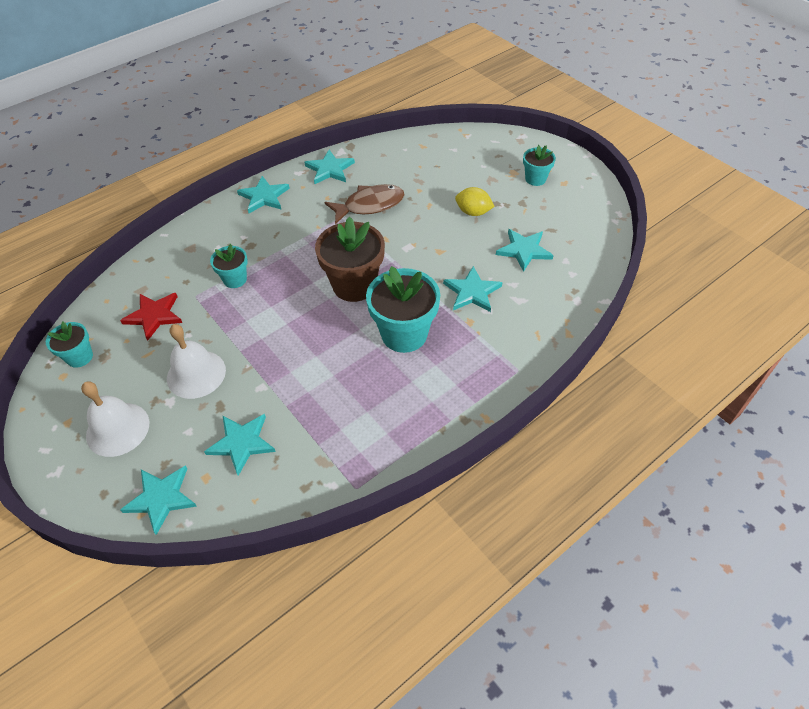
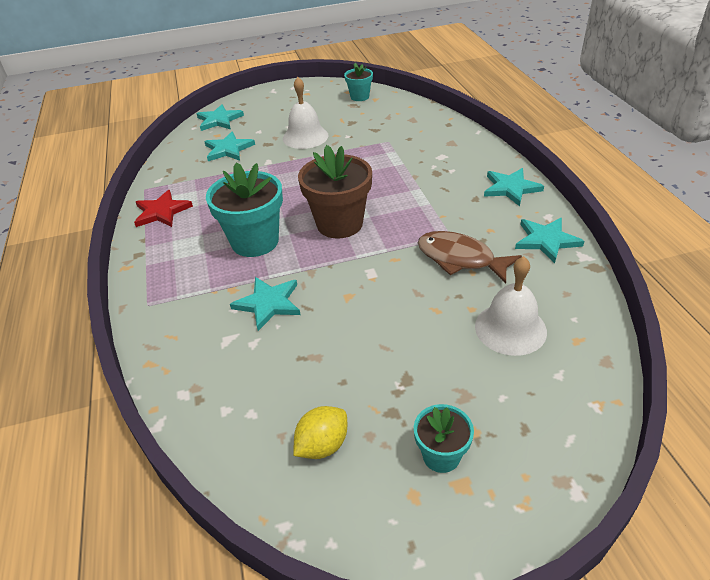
camera: 115 degrees right, 10 degrees down
(117, 429) = (285, 108): white bell -> white bell (510, 328)
(154, 316) = (378, 123): red star -> red star (162, 212)
(235, 279) = (395, 160): turquoise flower pot -> none
(370, 205) = (460, 259): brown fish -> brown fish turned 120 degrees clockwise
(473, 212) = (399, 348): yellow lemon -> yellow lemon (322, 445)
(524, 250) = (298, 375): turquoise star -> none

